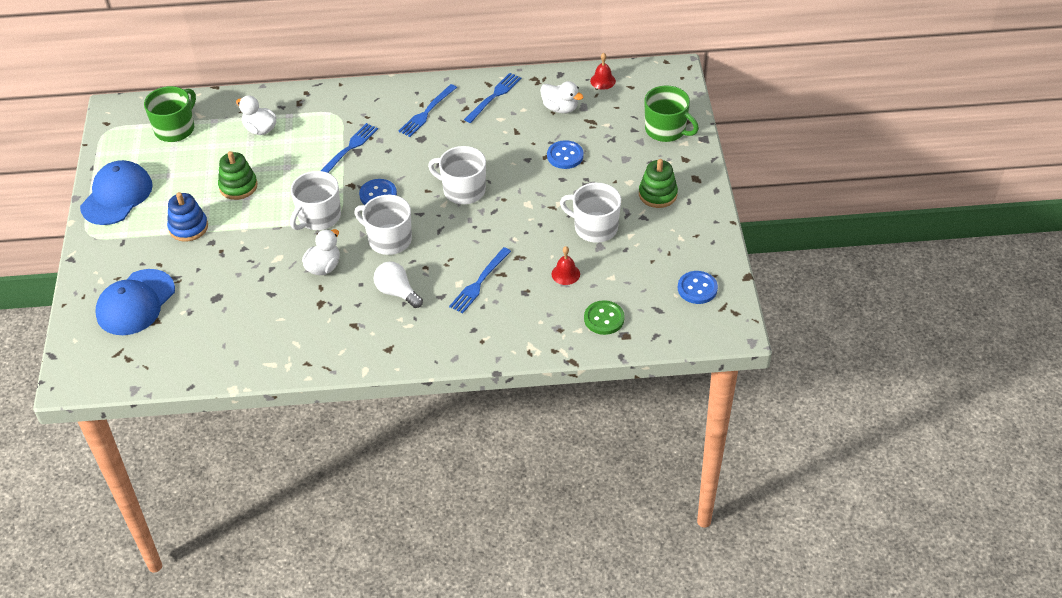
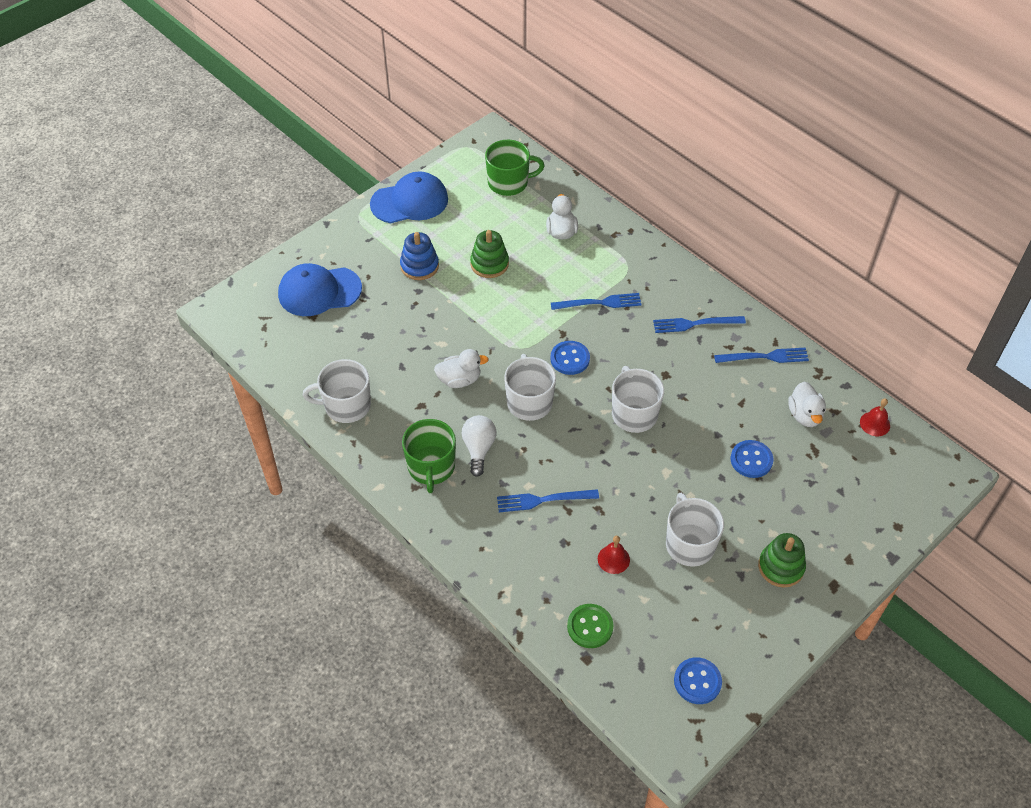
camera: 50 degrees right, 5 degrees up
(319, 217) = (508, 337): white mug -> white mug (346, 405)
(666, 130) = (869, 518): green mug -> green mug (431, 467)

